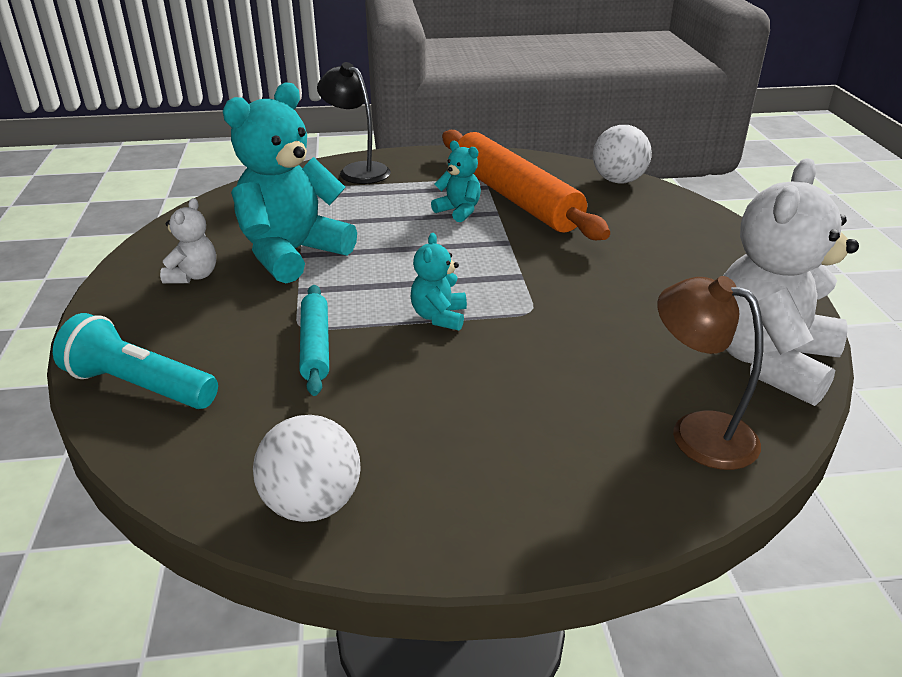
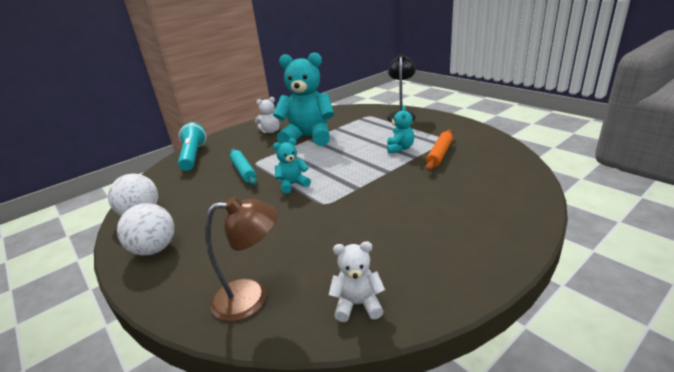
camera: 60 degrees right, 5 degrees down
(315, 346) = (243, 171): turquoise rolling pin -> turquoise rolling pin turned 75 degrees counterclockwise
(514, 198) = (439, 154): orange rolling pin -> orange rolling pin, size x0.50
(618, 181) = (522, 171): white ball -> white ball (154, 249)
(697, 432) = (252, 297): brown lamp -> brown lamp turned 75 degrees clockwise
(769, 361) = (358, 304): white teddy bear -> white teddy bear, size x0.47

